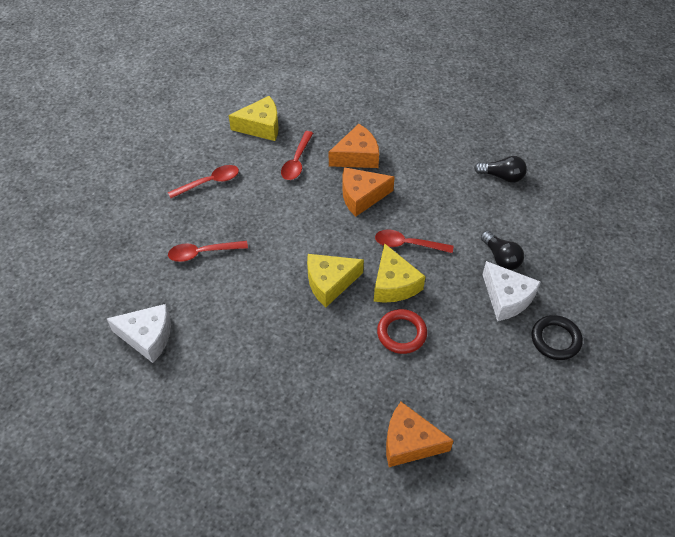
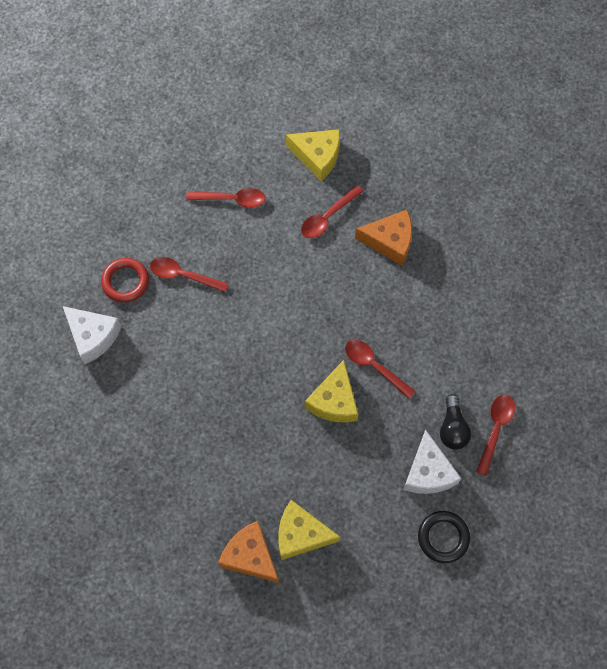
camera: 30 degrees right, 15 degrees up
(330, 283) = (277, 368): yellow cheese -> yellow cheese (301, 534)
(361, 196) = (365, 290): orange cheese -> none
(401, 333) = (309, 453): red ring -> red ring (125, 282)
(502, 176) = (519, 340): black light bulb -> none
(533, 242) = (495, 429): none -> red spoon

